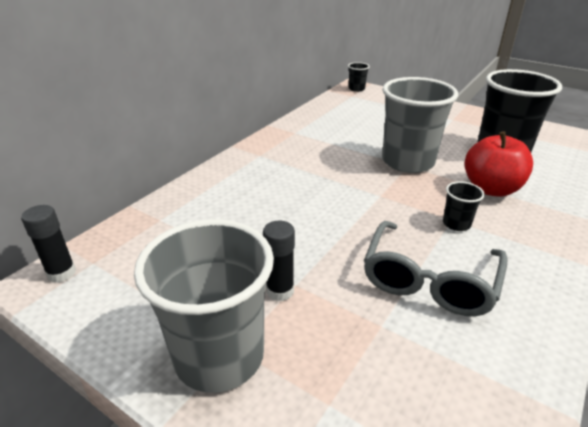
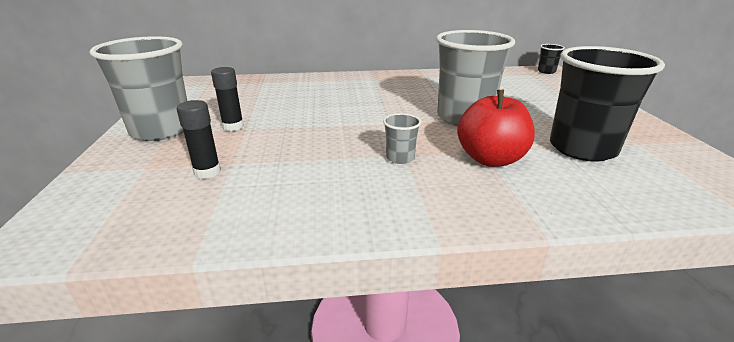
camera: 50 degrees right, 5 degrees down
(61, 273) = (192, 82): black glue stick -> black glue stick (207, 172)
(429, 280) = (303, 166): grey glasses -> none
(456, 224) = (400, 158): black cup -> grey cup

